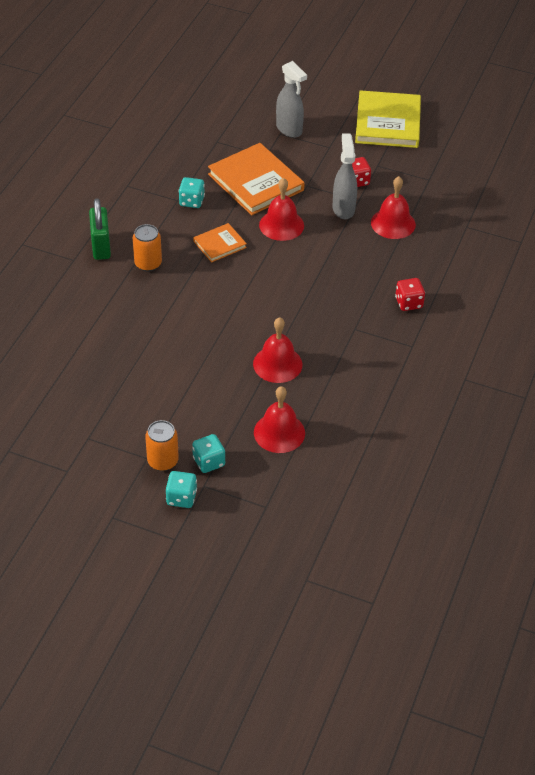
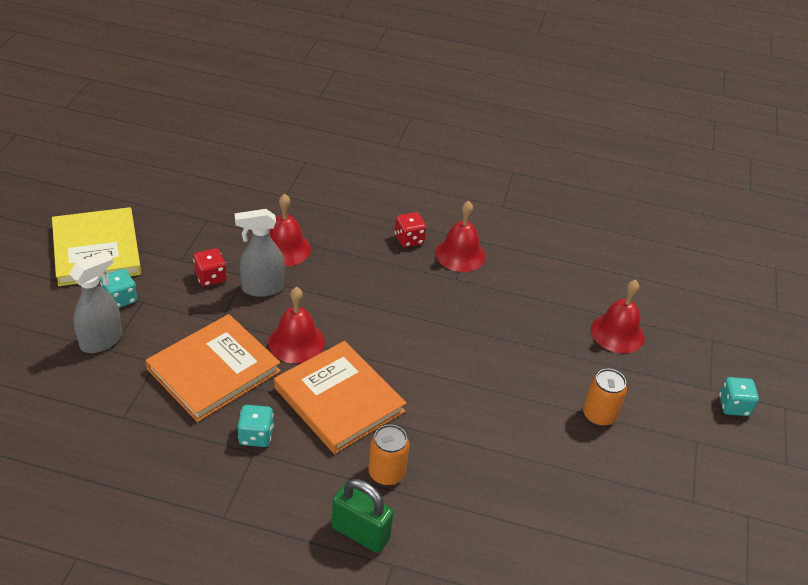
camera: 100 degrees left, 5 degrees down
(101, 246) = (360, 533): green padlock -> green padlock turned 45 degrees clockwise
(163, 461) = (695, 426): orange can -> orange can (598, 415)
(209, 462) = (678, 387): turquoise dice -> turquoise dice (120, 299)
(219, 244) = (339, 400): orange book -> orange book, size x1.92
(277, 364) = (524, 337): red bell -> red bell (460, 254)
(388, 123) = (97, 250): yellow book -> yellow book turned 75 degrees clockwise

